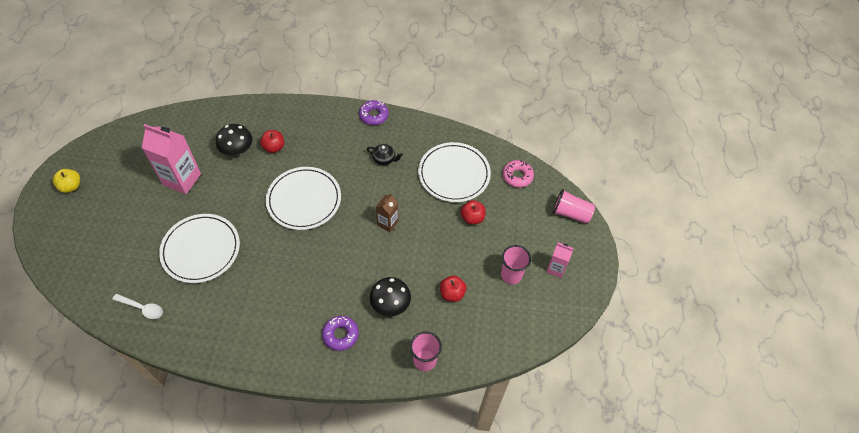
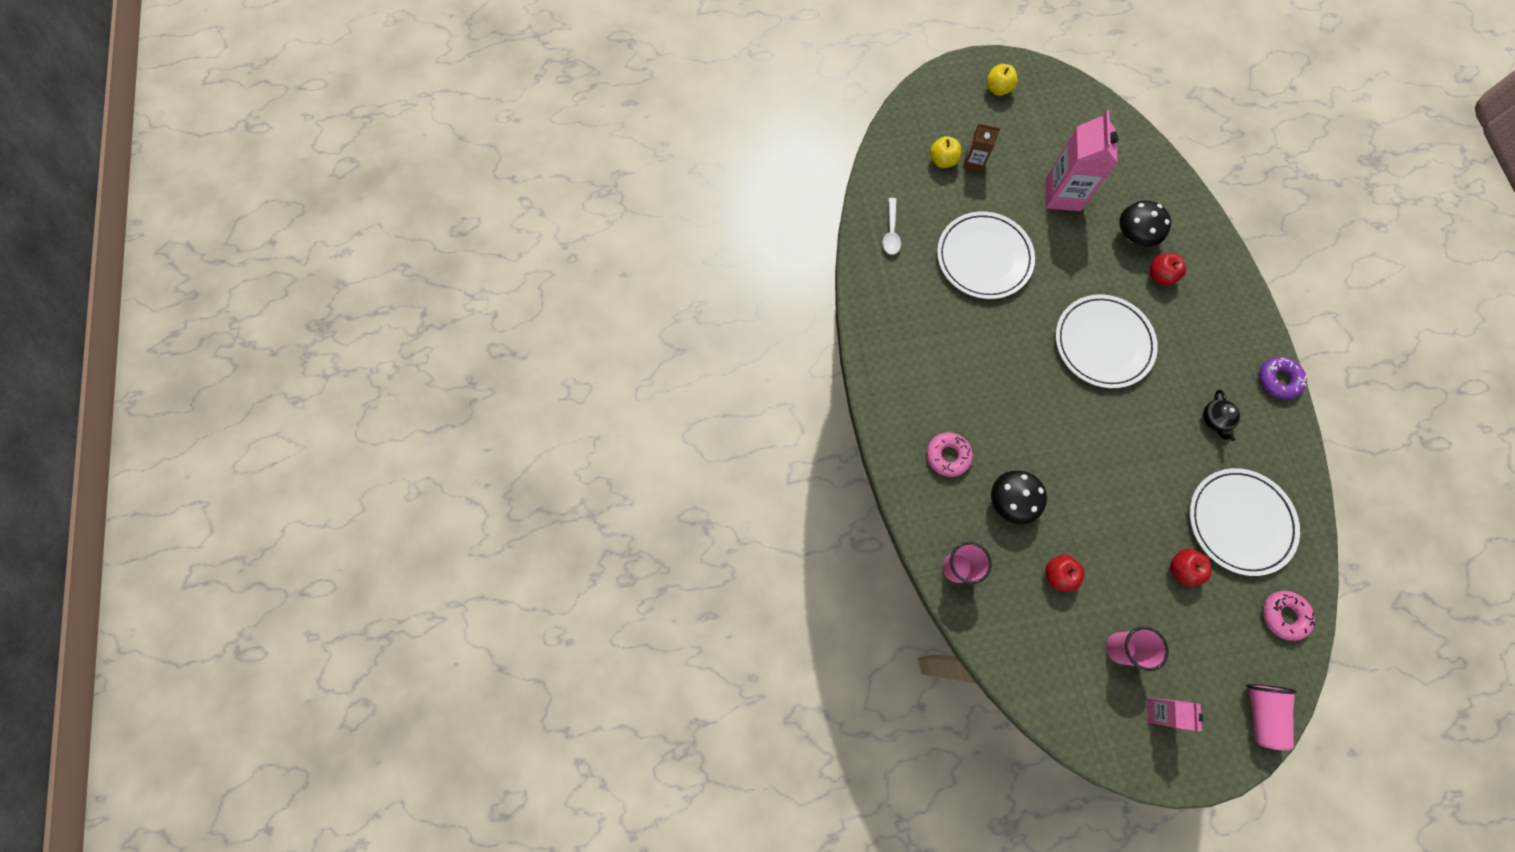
camera: 75 degrees right, 15 degrees up
(105, 247) = (942, 160): none -> yellow apple
(340, 335) = (947, 456): purple donut -> pink donut
(387, 223) = (1120, 458): brown carton -> brown carton (973, 162)

